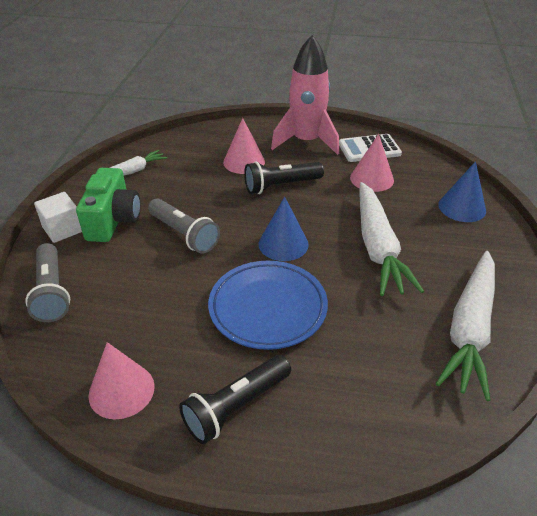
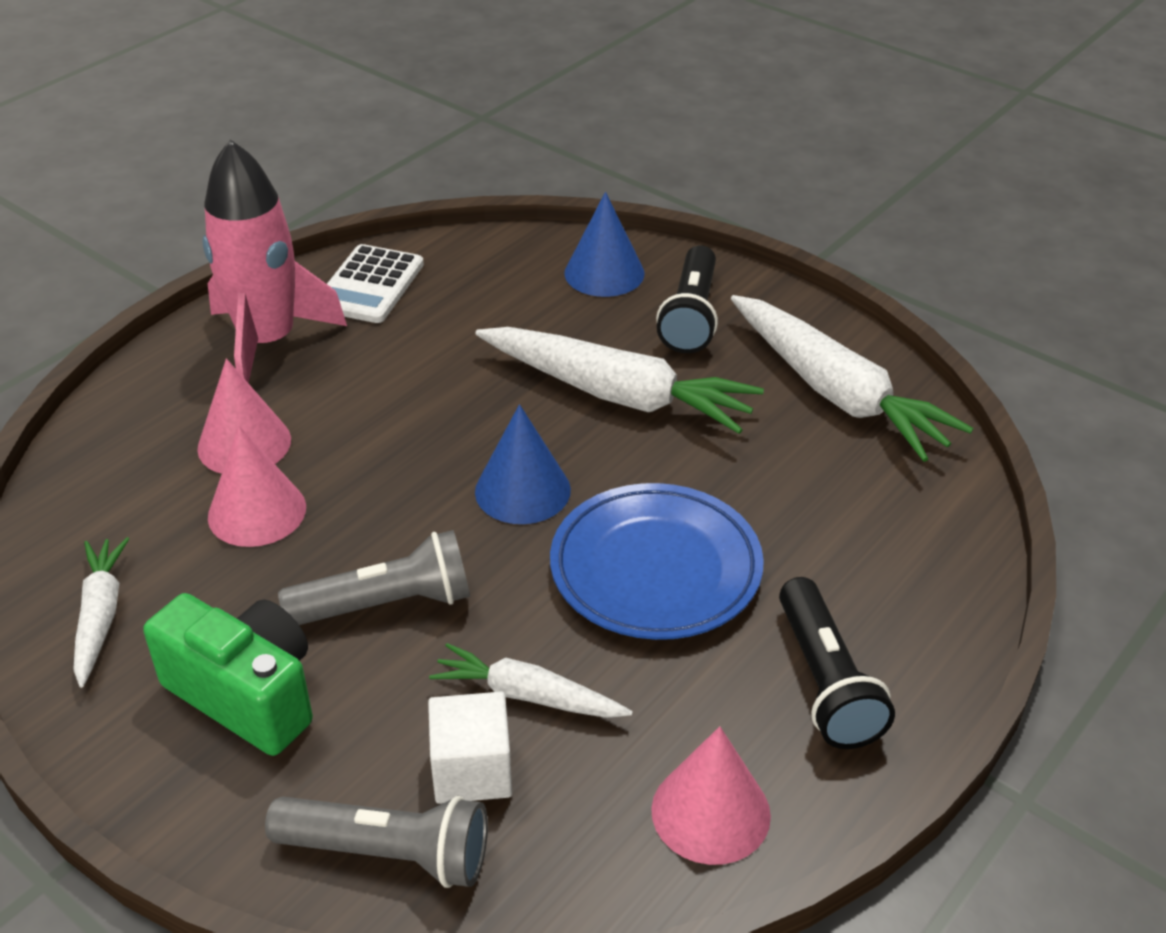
camera: 60 degrees left, 0 degrees up
(63, 229) = (197, 787): white cube -> white cube (472, 770)
(158, 297) = (528, 695): none -> white carrot
(281, 186) = (366, 428): black flashlight -> black flashlight (690, 316)
(371, 179) = (451, 321): pink cone -> pink cone (257, 512)

